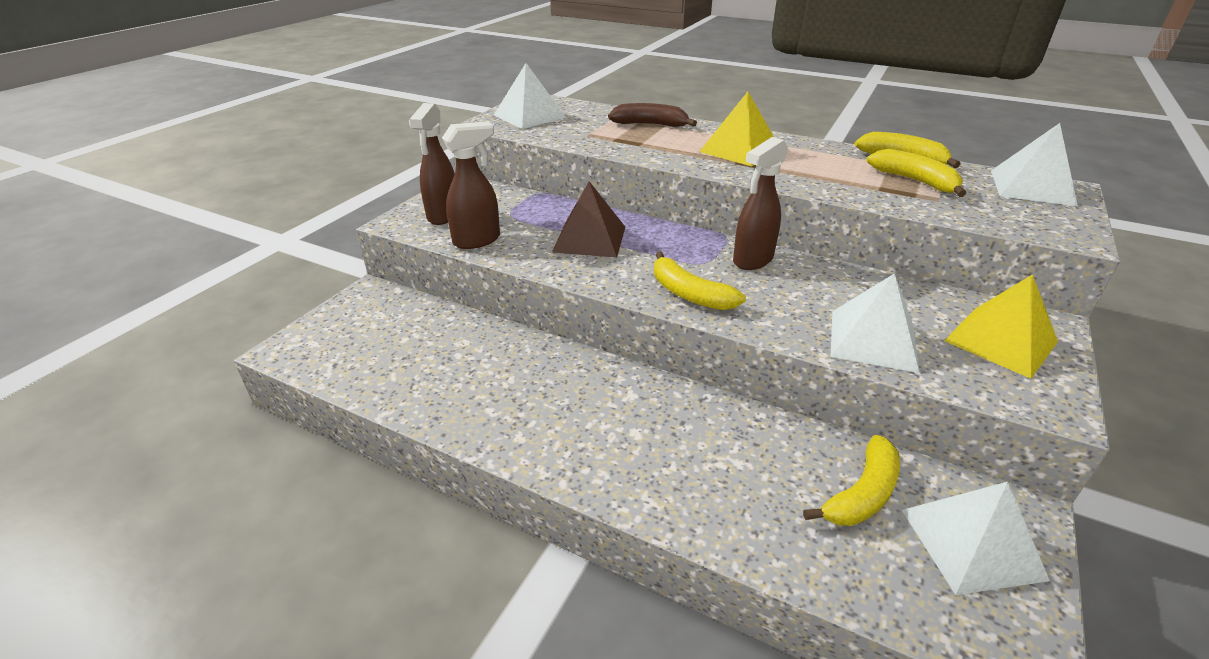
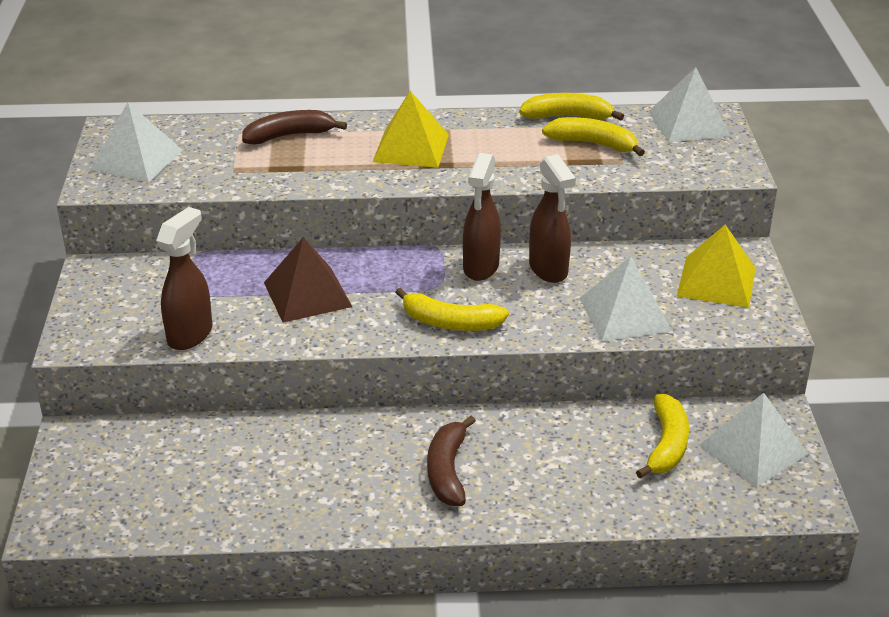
camera: 30 degrees left, 0 degrees up
(443, 216) = (119, 318): brown spray bottle -> brown spray bottle (548, 270)
(615, 428) = (447, 471): none -> brown banana

